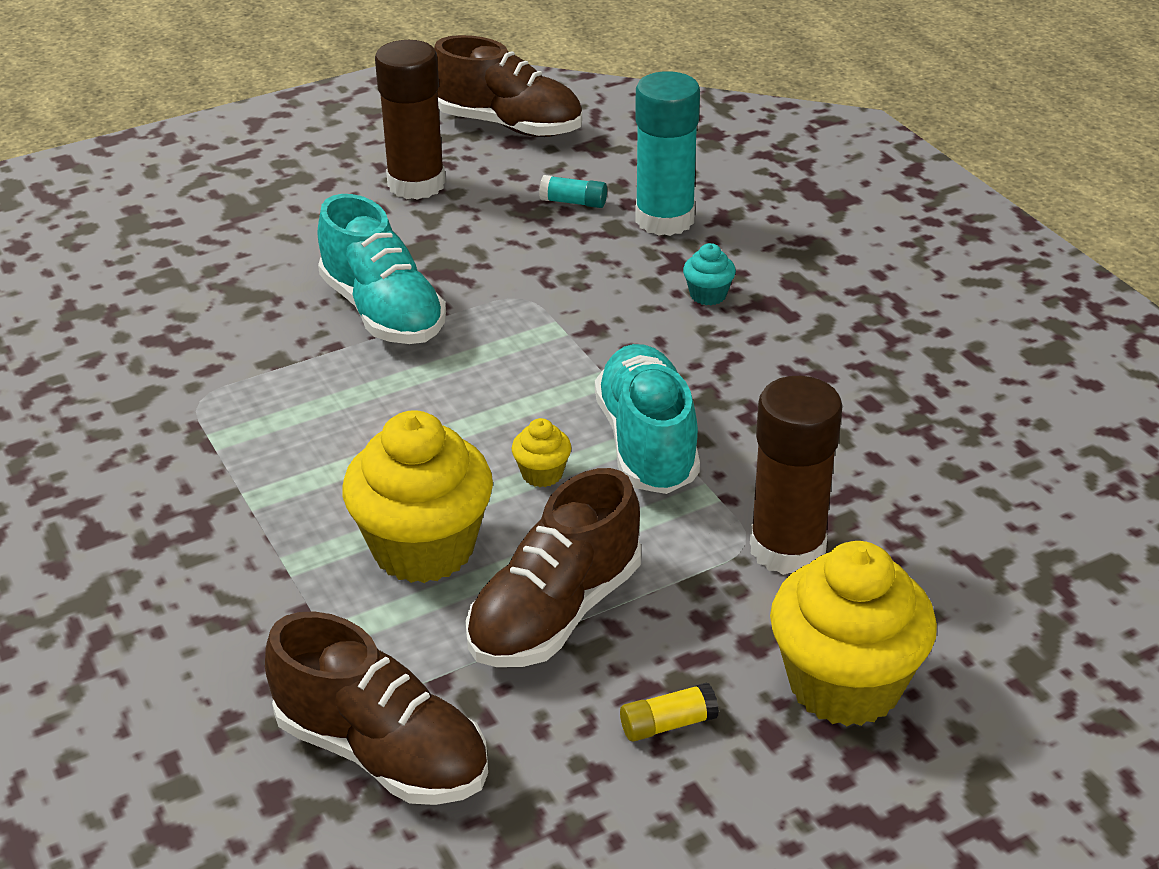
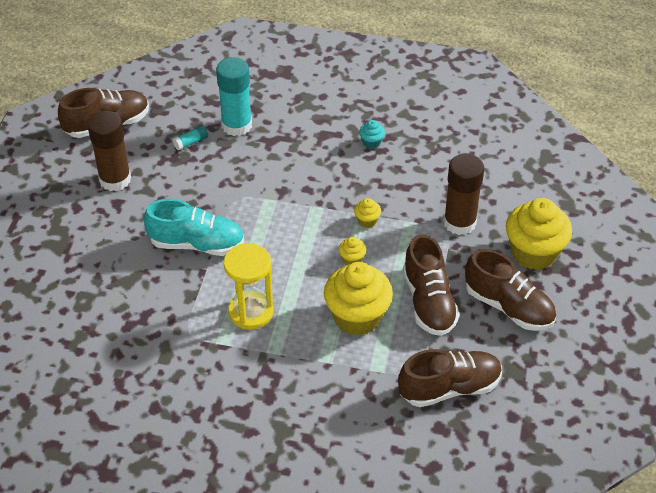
camera: 50 degrees left, 10 degrees up
(306, 433) = (251, 312): none -> yellow hourglass
(647, 443) = (367, 221): turquoise shoe -> yellow cupcake
(668, 724) = (508, 307): yellow glue stick -> brown shoe
(708, 295) = (300, 147): turquoise cupcake -> turquoise cupcake (371, 142)

